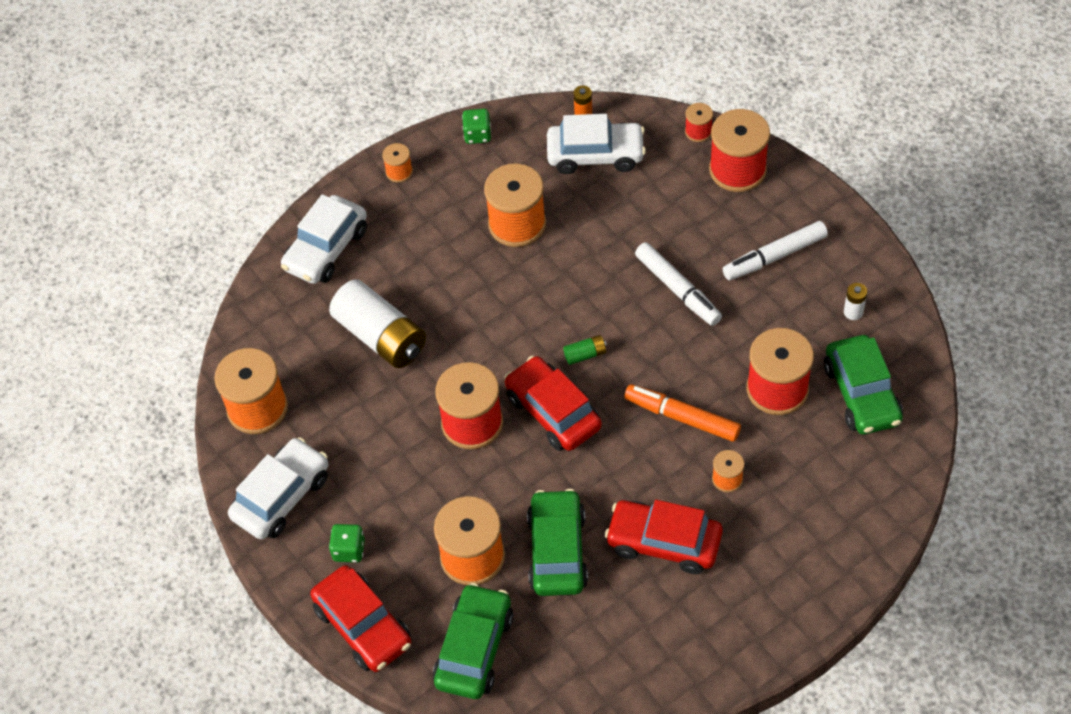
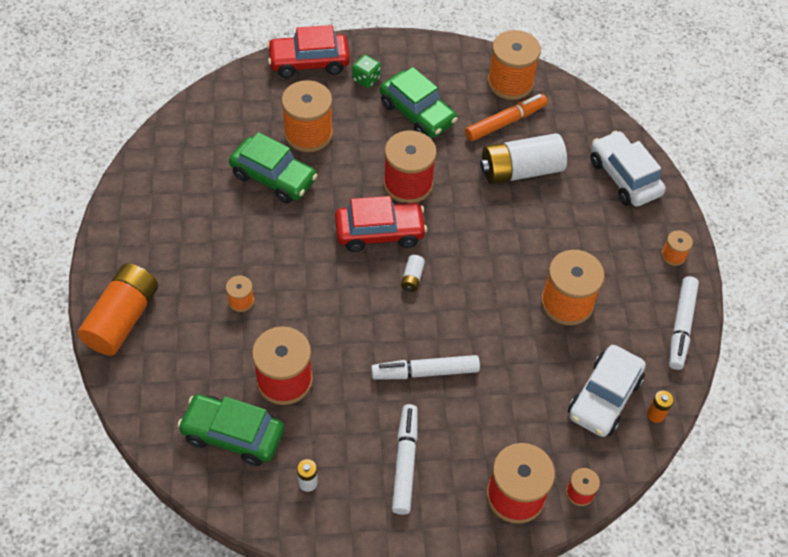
camera: 115 degrees right, 0 degrees up
(282, 496) = (432, 66): white car -> none
(474, 649) = (246, 104): green car -> green car (417, 113)
(477, 135) = (681, 326): green dice -> white marker
(585, 355) = (412, 278): green battery -> white battery
(664, 542) = (228, 236): red car -> none
(682, 417) = (312, 305): orange marker -> orange marker (505, 122)
(832, 567) = (123, 319): none -> orange battery

